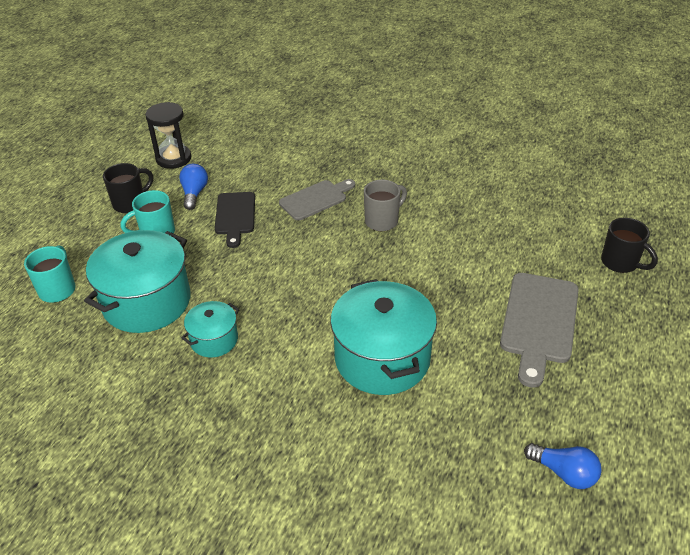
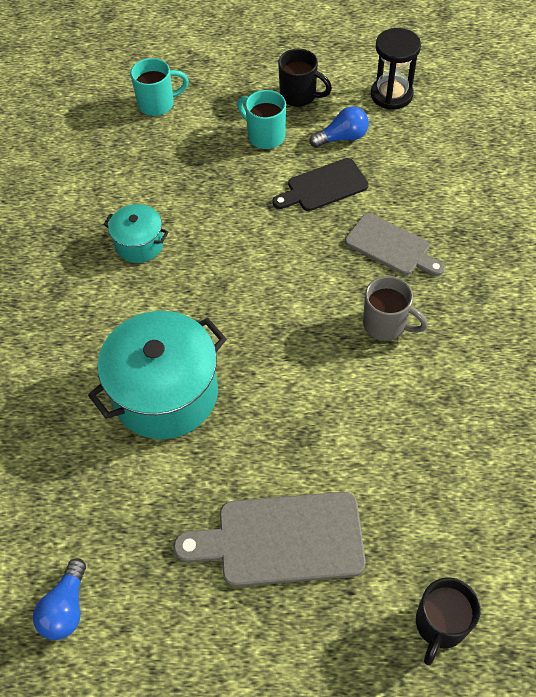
camera: 70 degrees right, 15 degrees up
(147, 302) = (168, 173): turquoise pot -> none

